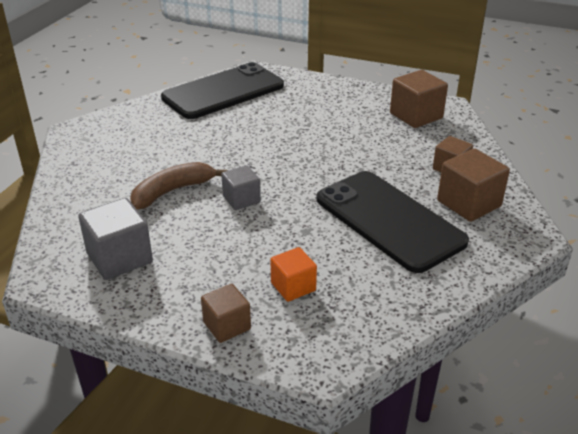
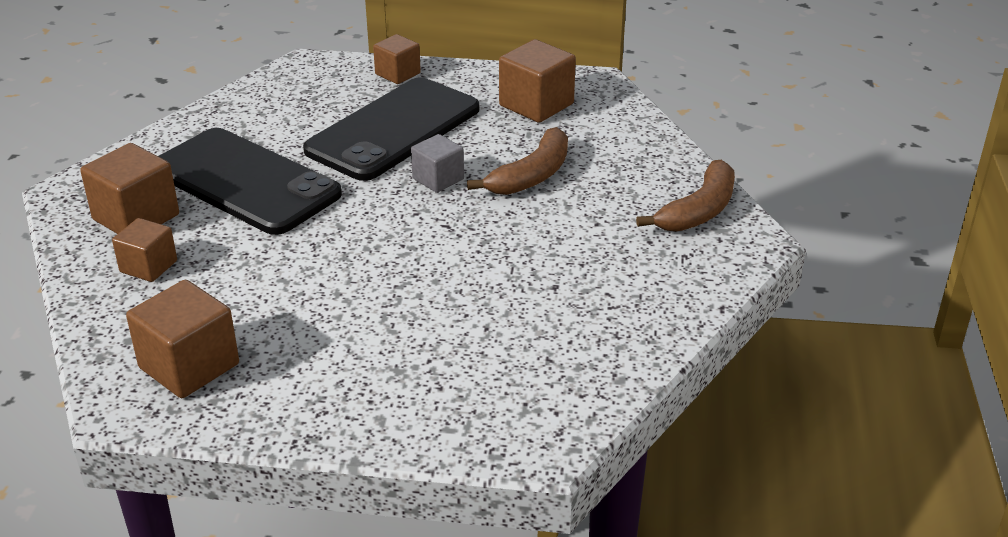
camera: 165 degrees right, 0 degrees up
(85, 150) = (698, 211): none -> brown banana
(119, 258) = (536, 105): grey cube -> brown cube
(223, 92) = (572, 365): black phone -> black phone (394, 130)
(293, 286) = (345, 107): orange cube -> none

